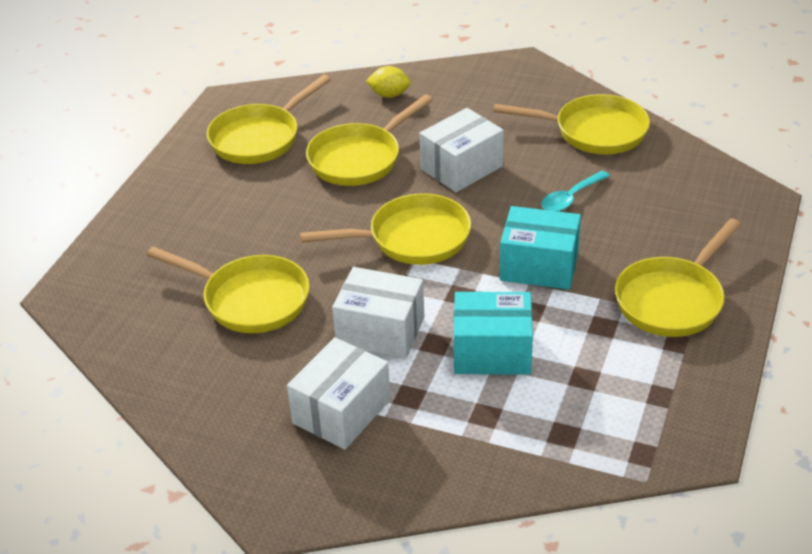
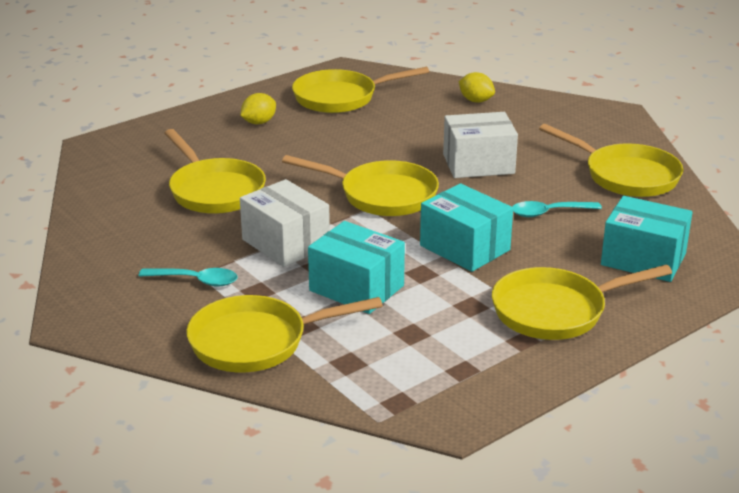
camera: 30 degrees right, 10 degrees down
(209, 199) = (259, 122): none -> yellow lemon
(341, 411) = (196, 281): white box -> turquoise spoon
(359, 159) = (402, 133): yellow pan -> yellow pan (256, 342)
(687, 215) = (643, 259): none -> turquoise box

